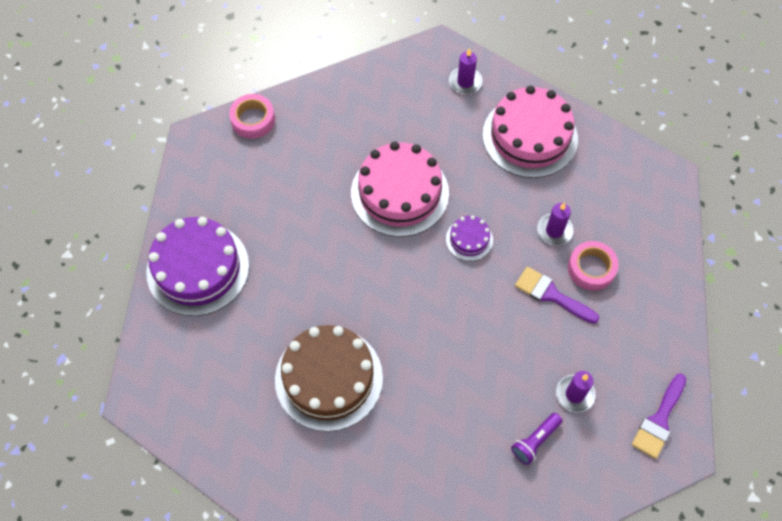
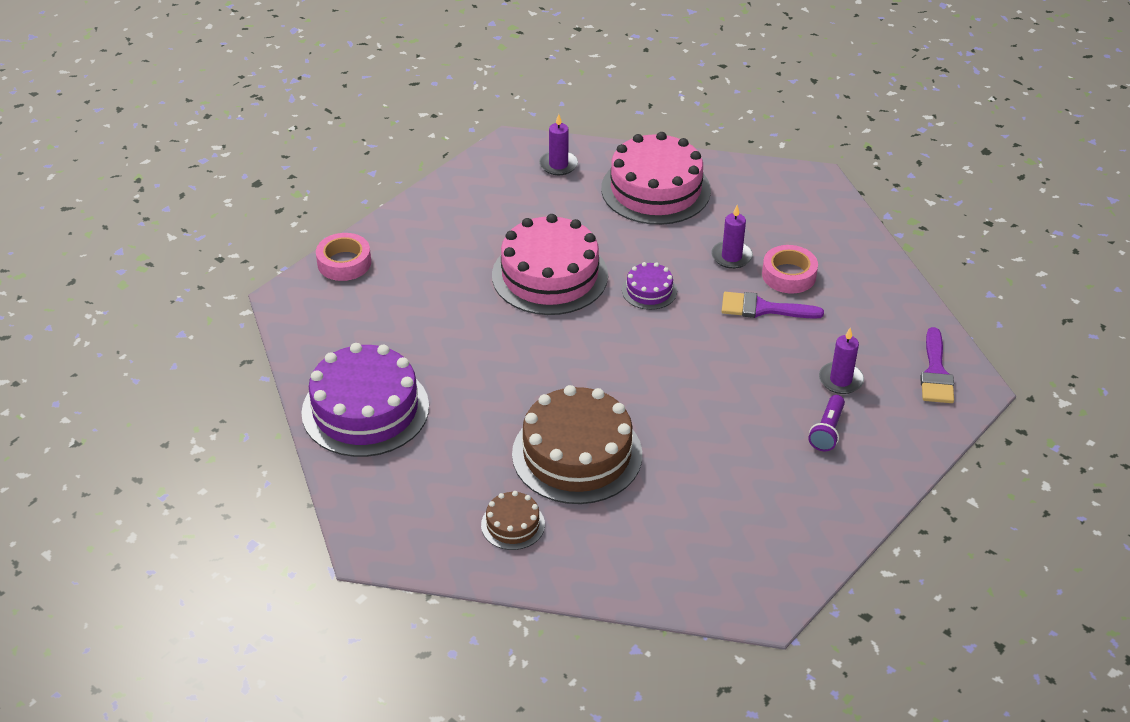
camera: 25 degrees left, 20 degrees down
(247, 424) = (513, 524): none -> brown cake

